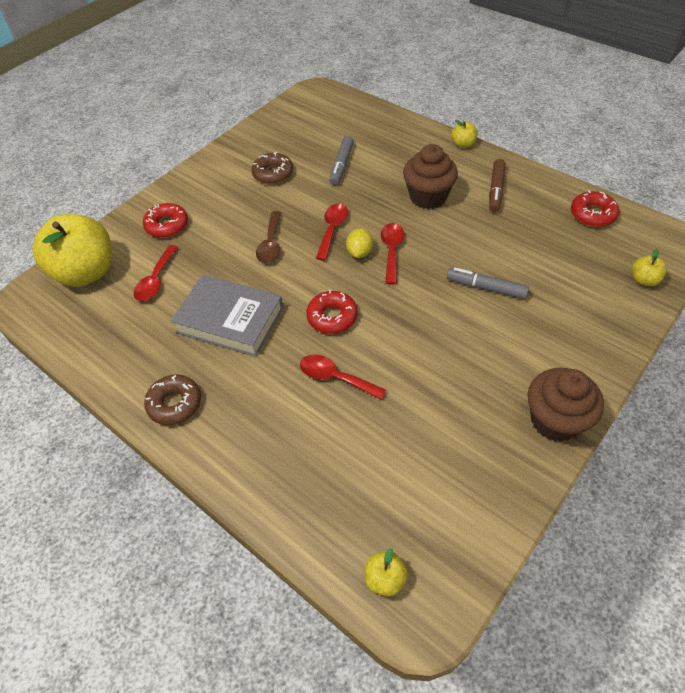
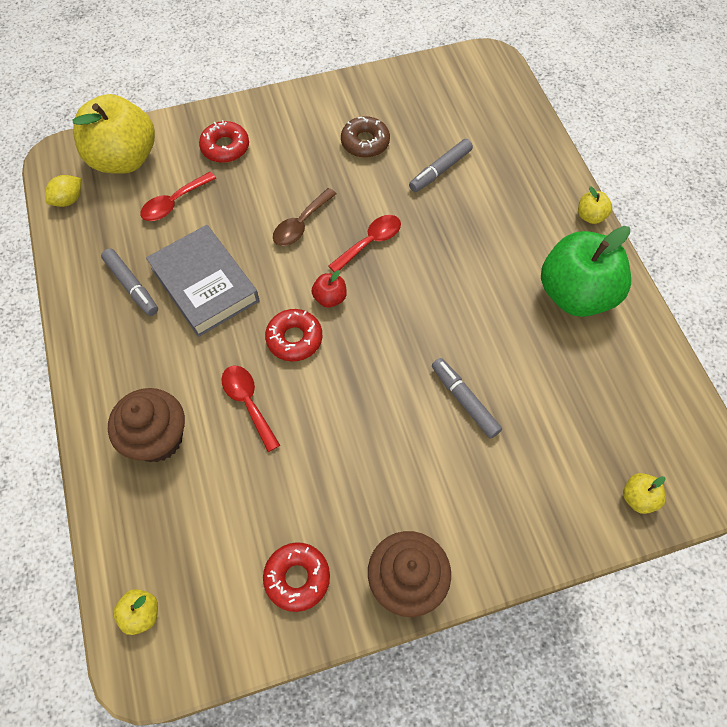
camera: 30 degrees right, 10 degrees up
(169, 353) = (131, 286): none -> grey marker
(175, 403) = (101, 339): brown donut -> none
(335, 278) = (330, 298): none -> red apple
(359, 252) = (375, 284): yellow lemon -> yellow lemon (68, 200)
(392, 251) = (407, 301): red spoon -> none
(428, 197) = (496, 260): brown cupcake -> brown cupcake (157, 438)
(496, 190) = (575, 294): brown marker -> green apple
(592, 214) = (656, 387): red donut -> red donut (297, 578)

